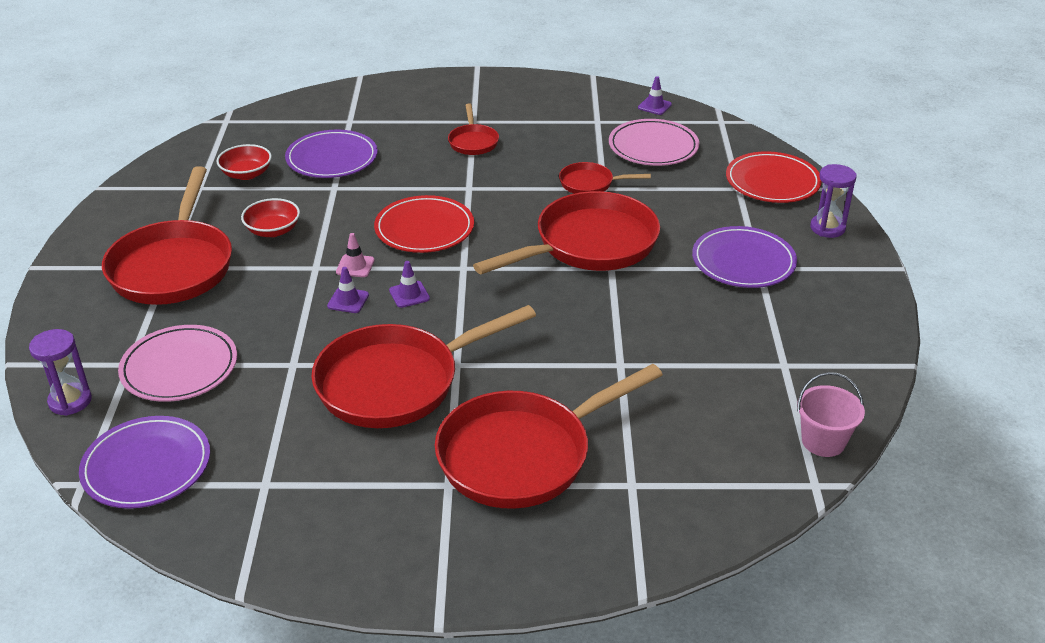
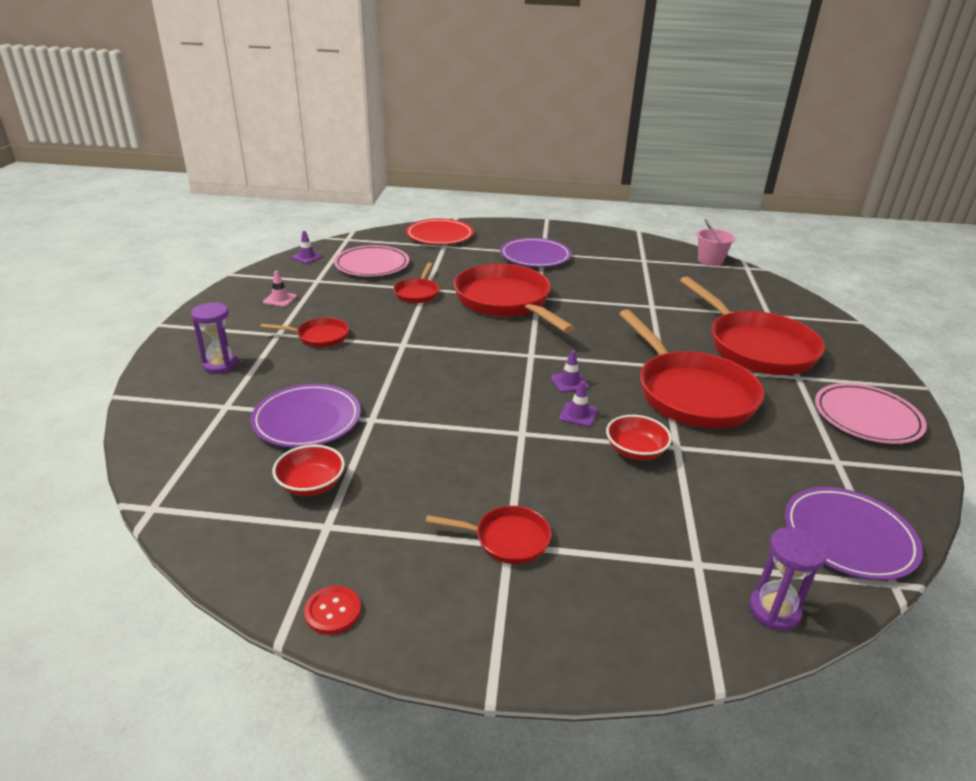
camera: 85 degrees left, 5 degrees down
(117, 202) = (333, 611): none -> red button
(173, 266) = (507, 539): red pan -> red pan, size x0.47
(179, 368) = (696, 522): pink plate -> pink plate (867, 417)
(273, 230) = (446, 461): red bowl -> red bowl (635, 451)
(355, 266) = (522, 409): pink traffic cone -> pink traffic cone (280, 299)
(424, 229) = (466, 370): red plate -> none
(827, 228) = (500, 229): purple hourglass -> purple hourglass (220, 365)

